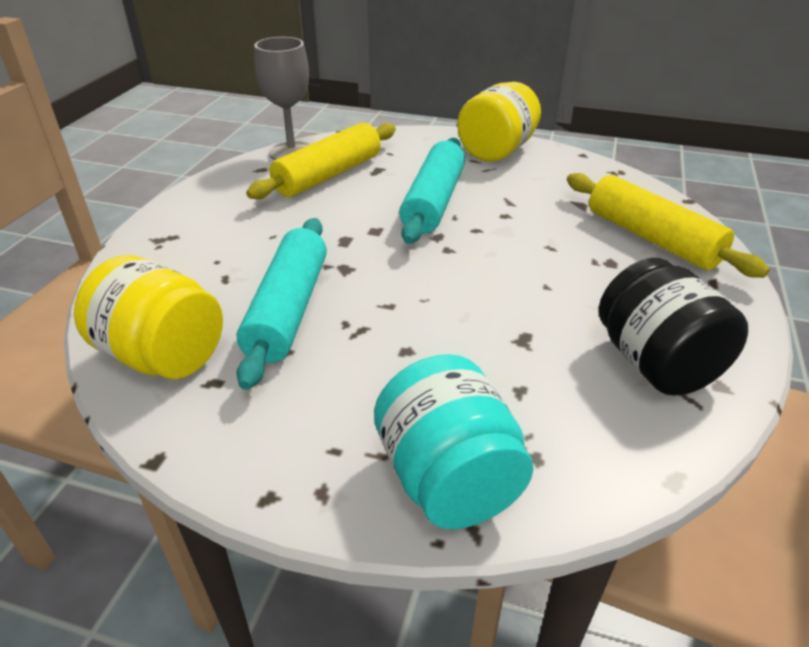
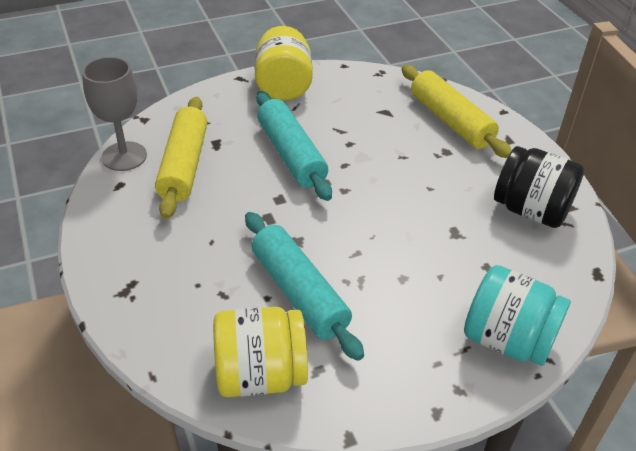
camera: 40 degrees left, 5 degrees up
(652, 238) = (450, 121): yellow rolling pin -> yellow rolling pin turned 45 degrees clockwise

